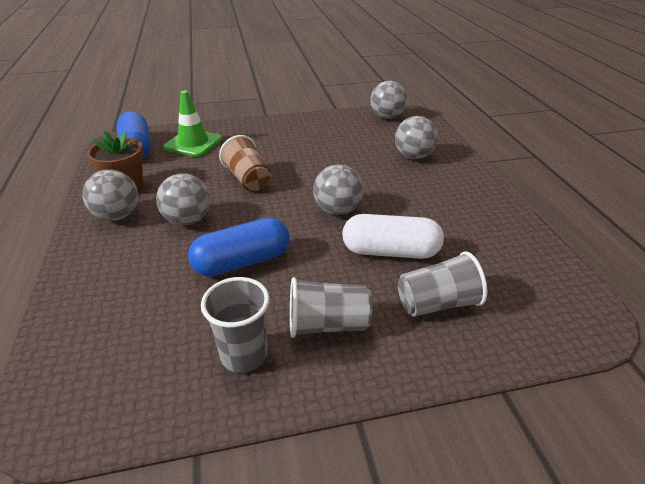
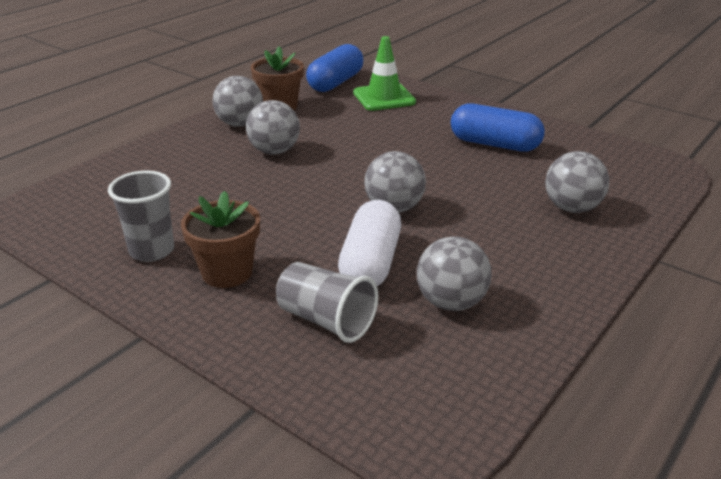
camera: 50 degrees right, 5 degrees down
(242, 262) = (255, 199): blue capsule -> blue capsule (494, 144)
(248, 179) = (371, 146): brown cup -> none
(327, 324) = (227, 272): grey cup -> brown flower pot
(387, 117) = (628, 158): grey ball -> grey ball (451, 302)
(390, 251) = (371, 263): white capsule -> white capsule turned 45 degrees clockwise

